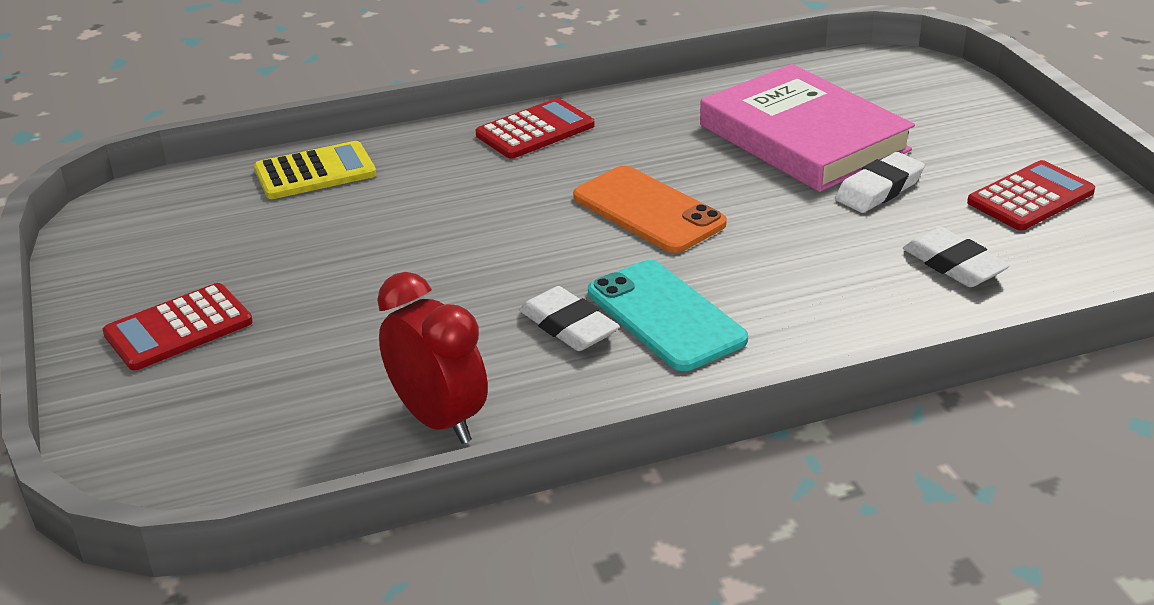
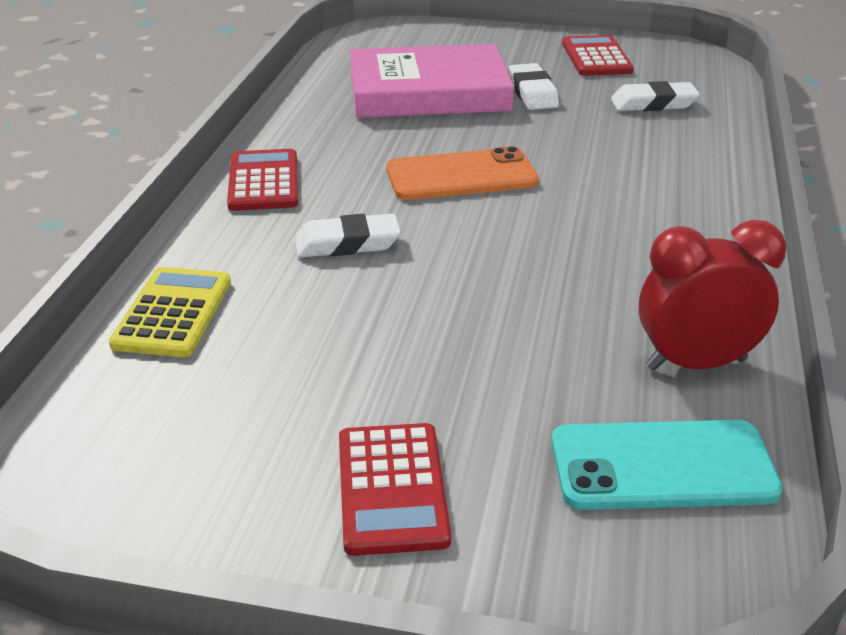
camera: 60 degrees left, 0 degrees up
(568, 326) = (602, 260): white eraser -> white eraser (347, 244)
(665, 316) = (624, 216): turquoise phone -> turquoise phone (662, 466)

